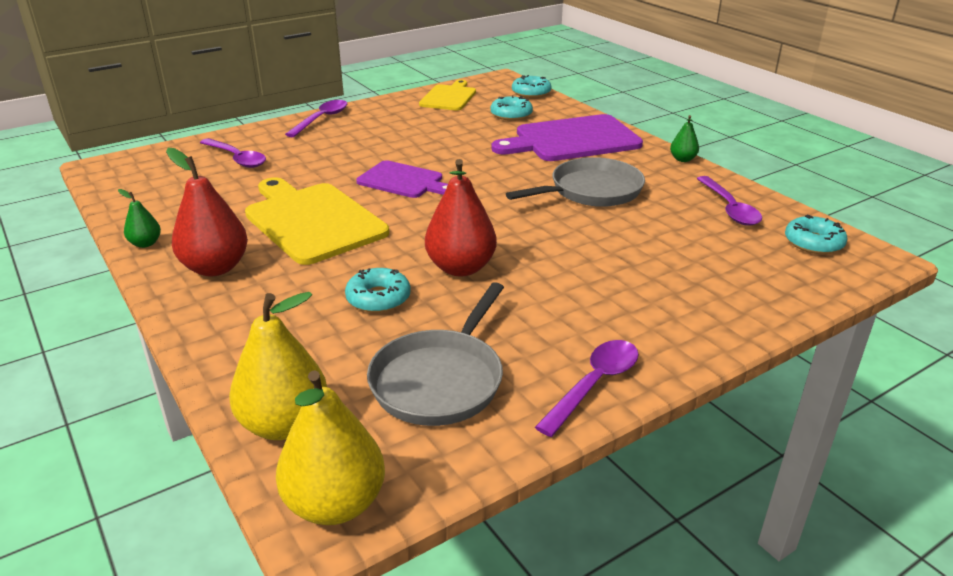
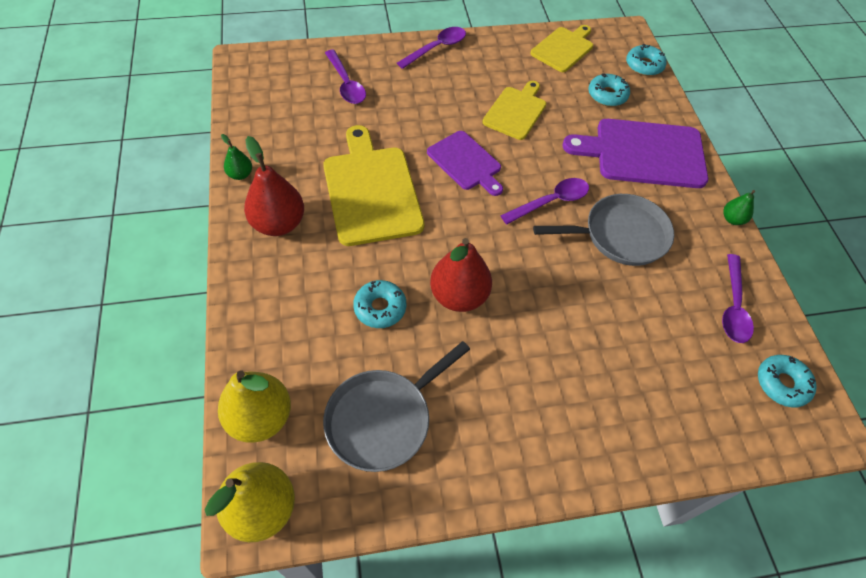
camera: 20 degrees right, 25 degrees up
(431, 140) = (516, 111): none -> yellow cutting board
(594, 384) = (492, 474): purple spoon -> purple spoon (551, 202)

